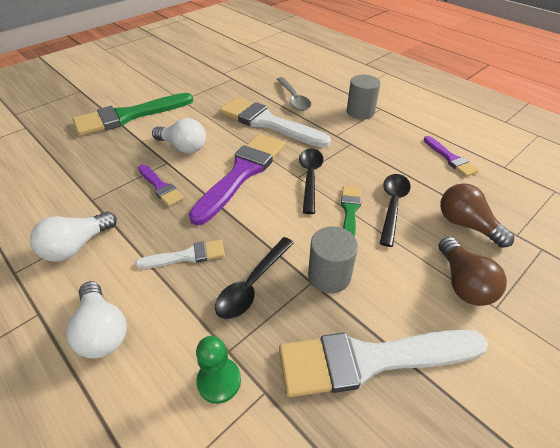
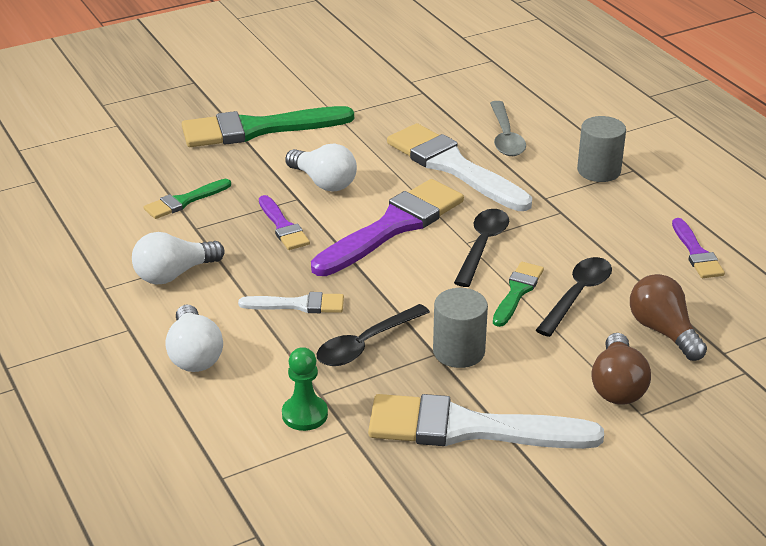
camera: 15 degrees right, 10 degrees down
(80, 178) = (184, 201): none -> green brush

